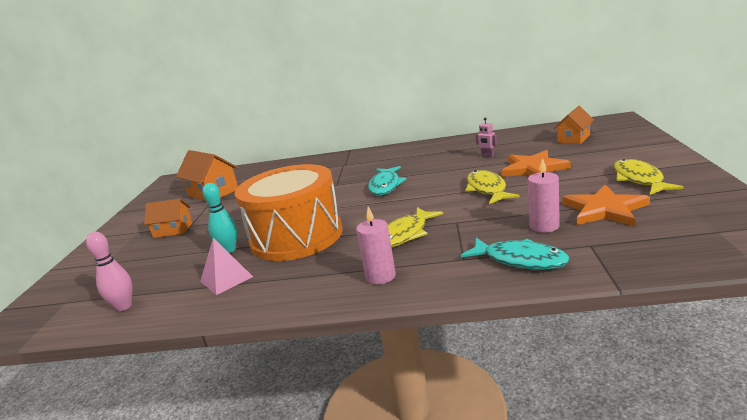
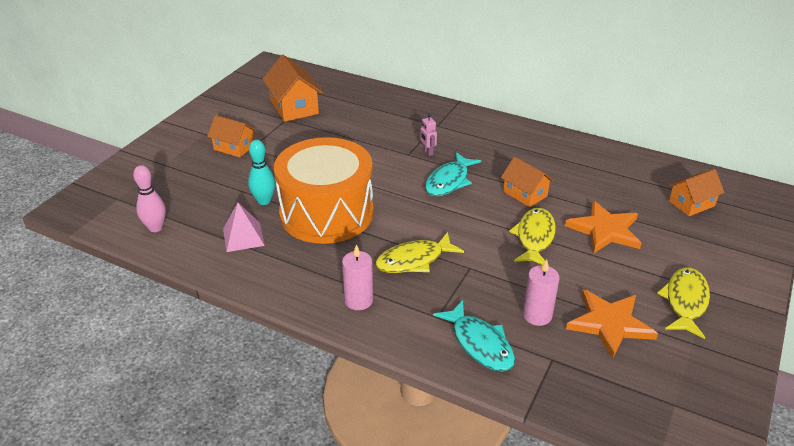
camera: 20 degrees right, 15 degrees up
(452, 172) = (525, 194): none -> orange house
(487, 156) = (580, 185): pink robot -> pink robot (427, 152)

